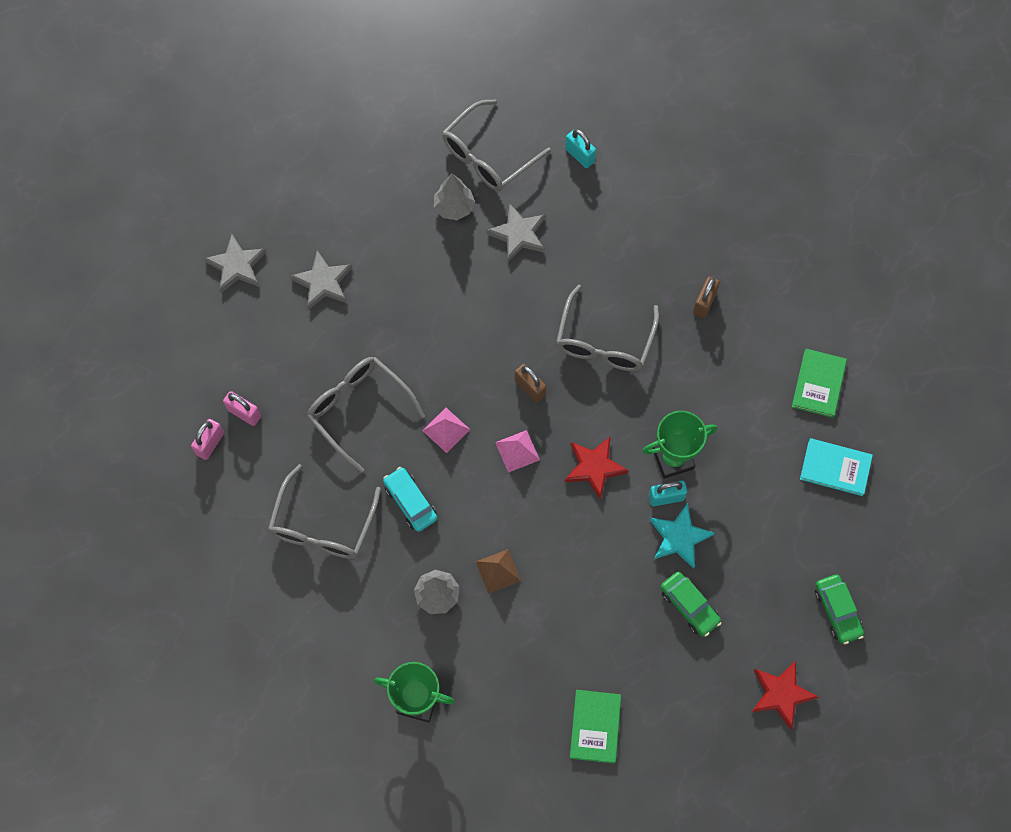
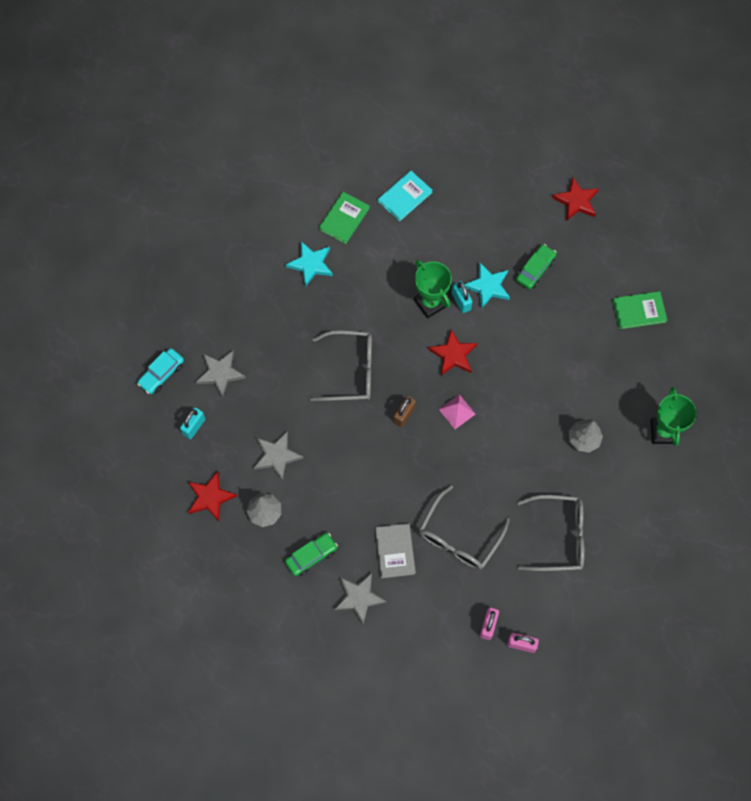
camera: 105 degrees left, 0 degrees up
(237, 266) = (363, 674): grey star -> grey star (220, 373)
(364, 334) = (395, 551): none -> grey book
(410, 502) = (520, 477): turquoise car -> turquoise car (162, 374)
(446, 430) = (455, 467): pink pyramid -> none
(489, 155) = (210, 497): grey glasses -> red star
(498, 571) = (552, 401): brown pyramid -> none
(704, 303) = (300, 308): brown padlock -> none
(761, 329) = (311, 264): none -> turquoise star
(818, 384) = (344, 218): green book -> green book turned 60 degrees counterclockwise
(835, 468) = (405, 197): turquoise book -> turquoise book turned 45 degrees clockwise
(837, 611) = (508, 177): green car -> green car (311, 556)

